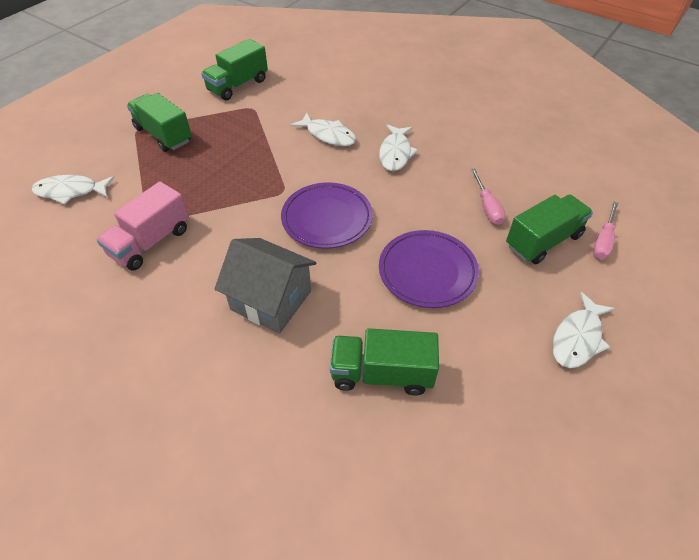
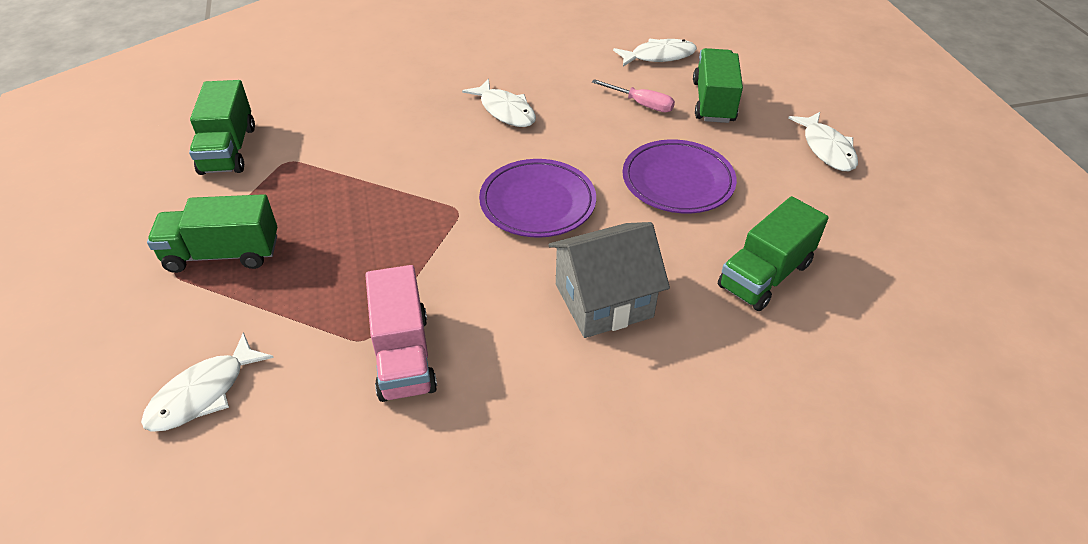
camera: 50 degrees left, 5 degrees down
(328, 135) = (417, 135): white fish -> white fish (659, 56)
(603, 241) = (745, 75): pink screwdriver -> none

